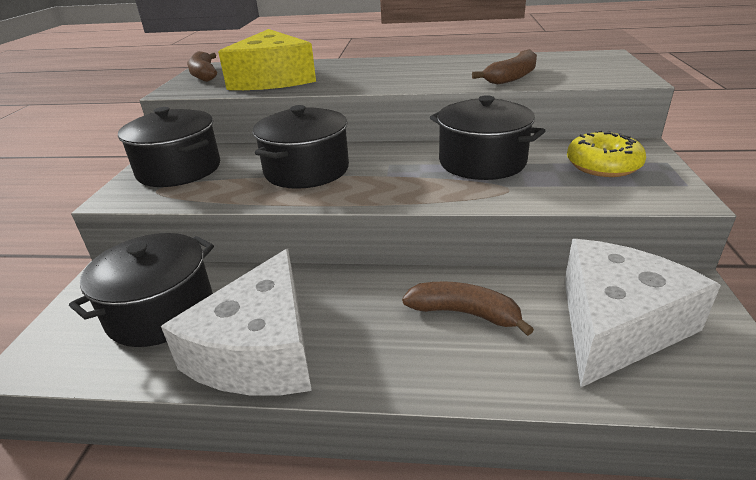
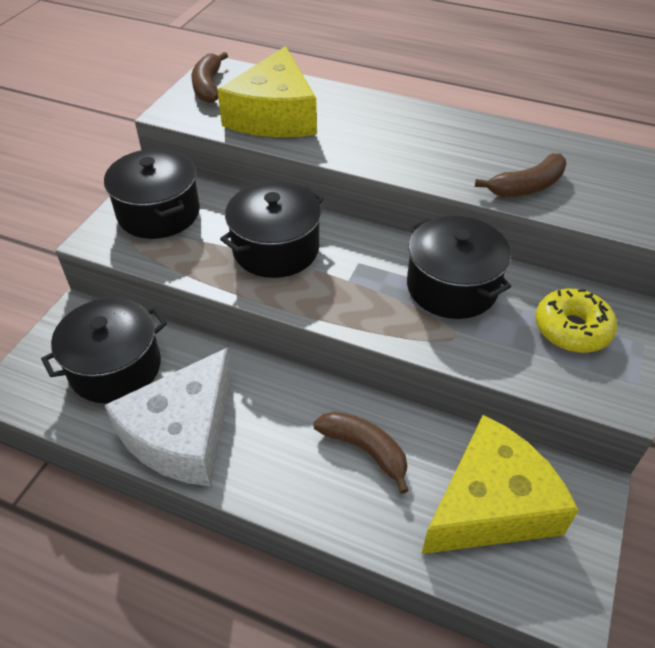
camera: 15 degrees right, 15 degrees up
(616, 324) = (491, 504): white cheese -> yellow cheese

